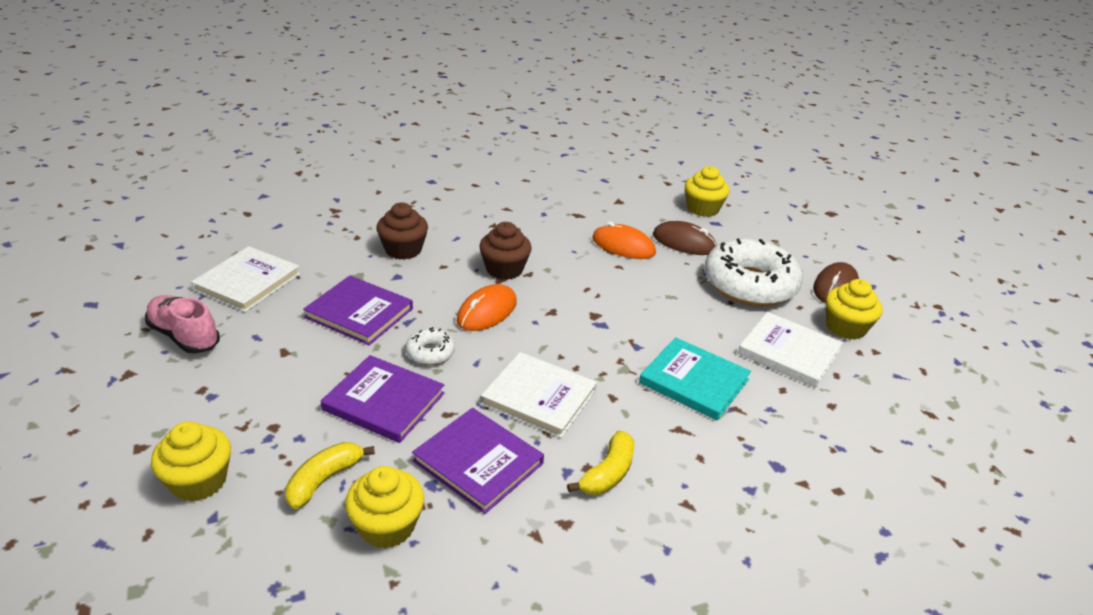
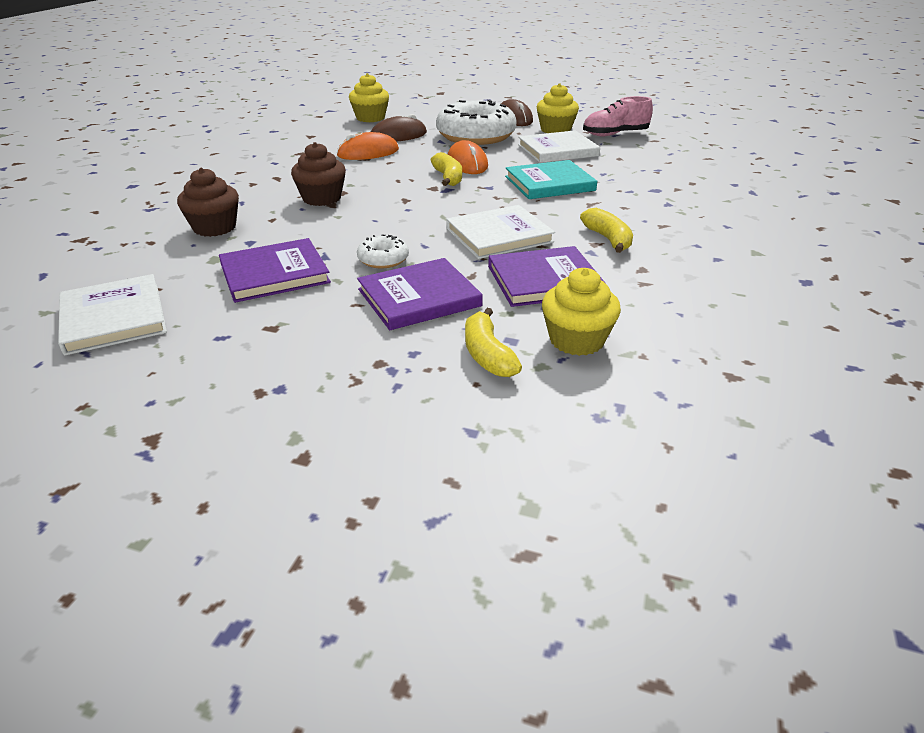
camera: 50 degrees left, 0 degrees up
(184, 336) = (145, 381): pink shoe -> pink shoe (615, 134)
(199, 481) = (408, 427): yellow cupcake -> none
(487, 311) = (365, 221): orange mouse -> orange mouse (467, 163)
(626, 314) = (448, 178): none -> yellow banana

